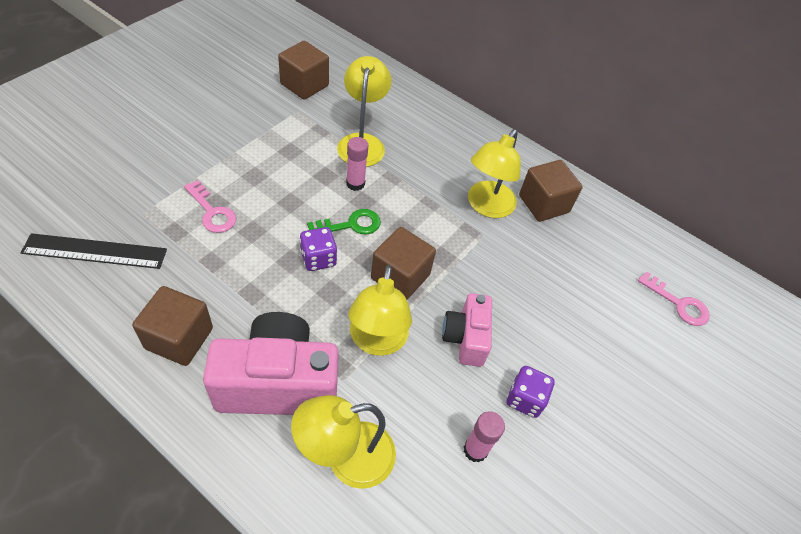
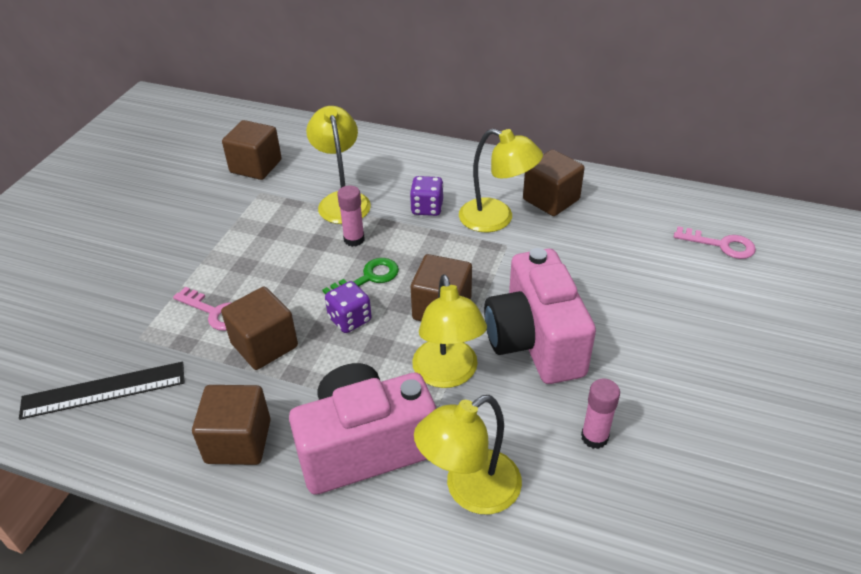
camera: 10 degrees left, 10 degrees down
(238, 257) = (264, 345): none -> brown cube
(465, 338) = (534, 342): pink camera -> pink camera, size x1.75
(486, 206) = (496, 219): yellow lamp -> yellow lamp turned 75 degrees counterclockwise
(525, 399) = (619, 376): purple dice -> purple dice (427, 208)

